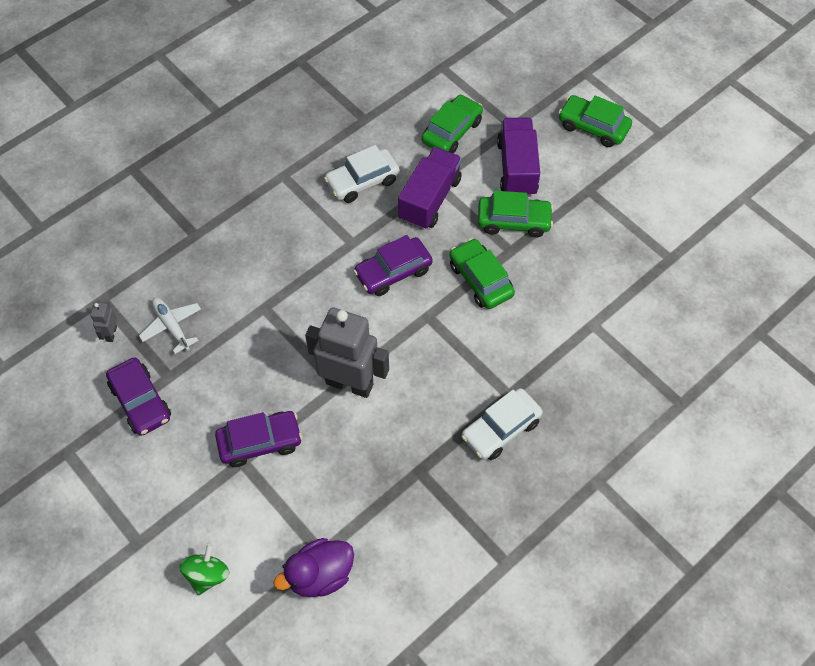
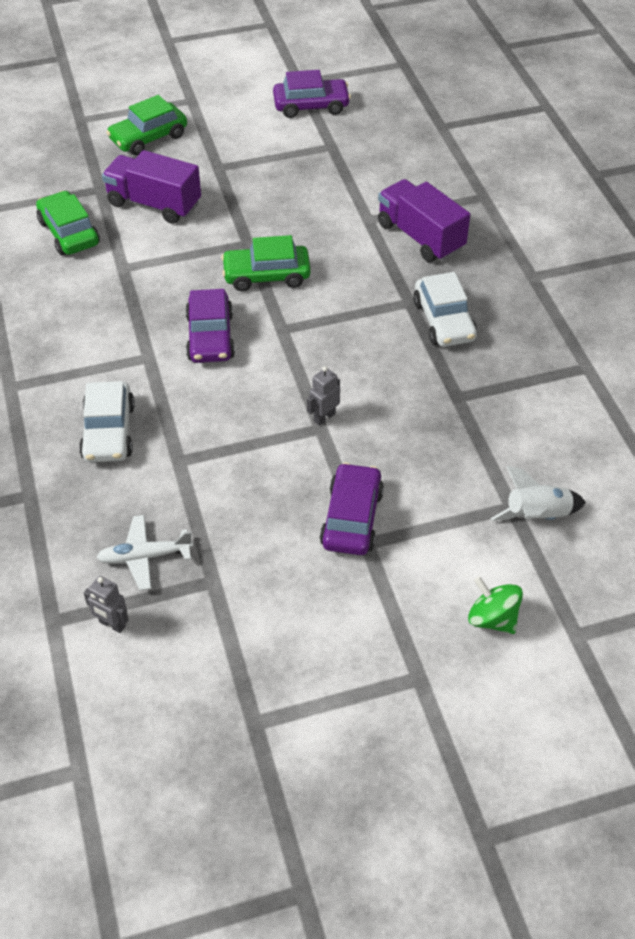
camera: 65 degrees left, 10 degrees down
(141, 401) = (230, 620): purple car -> purple car (311, 106)
(320, 575) = (537, 516): purple duck -> white rocket
(349, 383) = (324, 417): grey robot -> grey robot, size x0.42
(362, 181) = (75, 322): white car -> white car (109, 432)
(430, 199) = (141, 278): purple truck -> purple truck (420, 237)
(513, 221) = (215, 228): green car -> none

